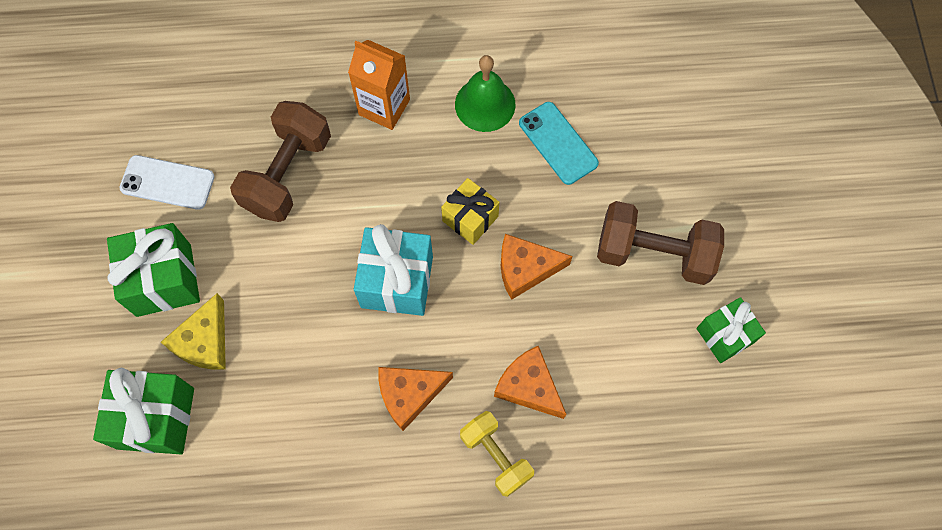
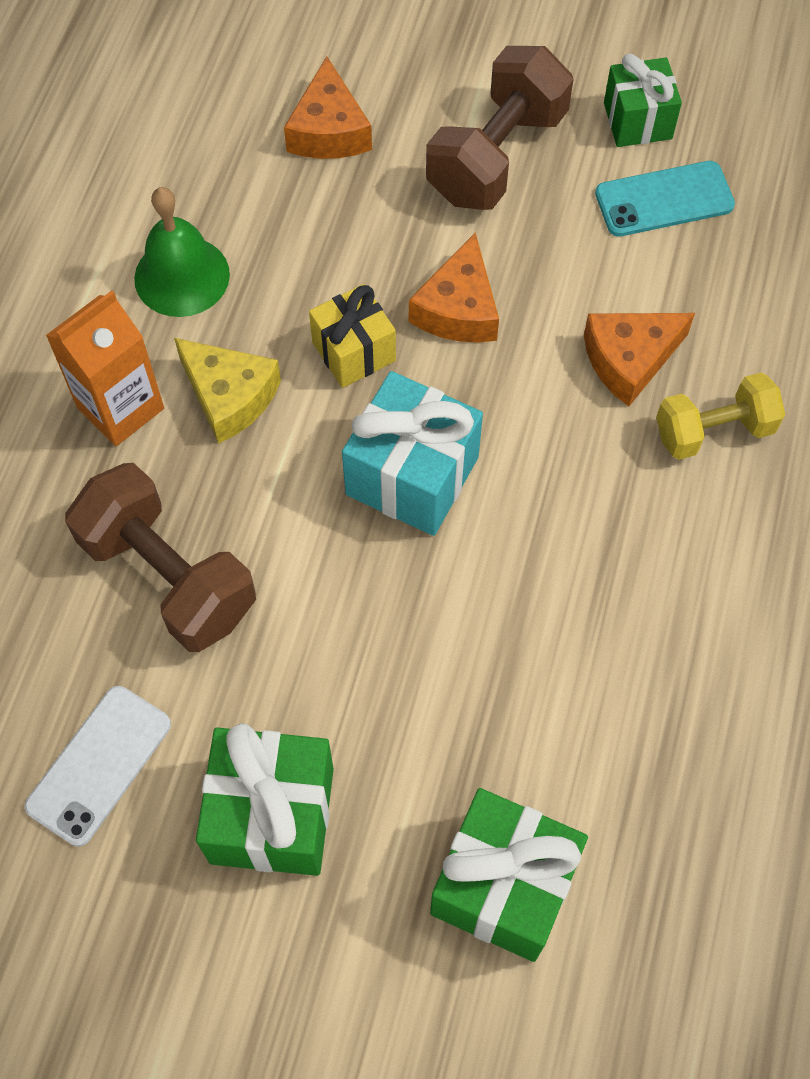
camera: 70 degrees left, 5 degrees down
(204, 342) = (403, 777): yellow cheese -> yellow cheese (229, 396)
(409, 394) = (590, 511): orange cheese -> orange cheese (329, 130)
(558, 143) = (286, 208): turquoise phone -> turquoise phone (664, 199)

